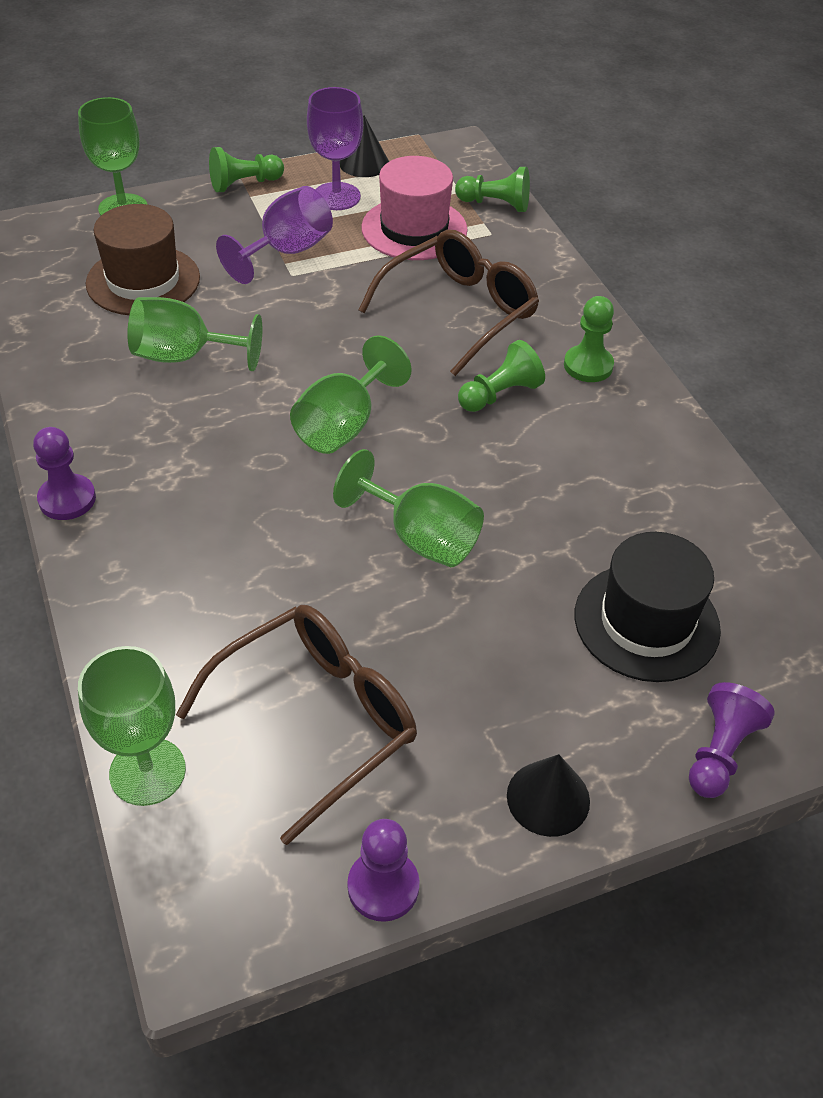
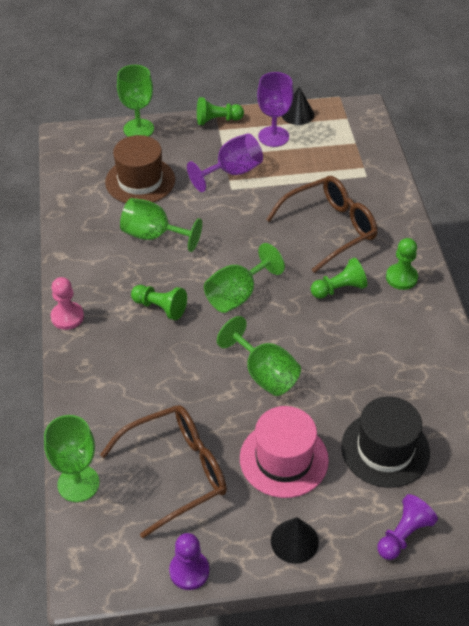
camera: 15 degrees right, 0 degrees up
(67, 499) = (67, 317): purple pawn -> pink pawn
(414, 229) = (317, 166): pink hat -> pink hat (284, 459)
(495, 204) = (375, 155): green pawn -> green pawn (160, 308)

